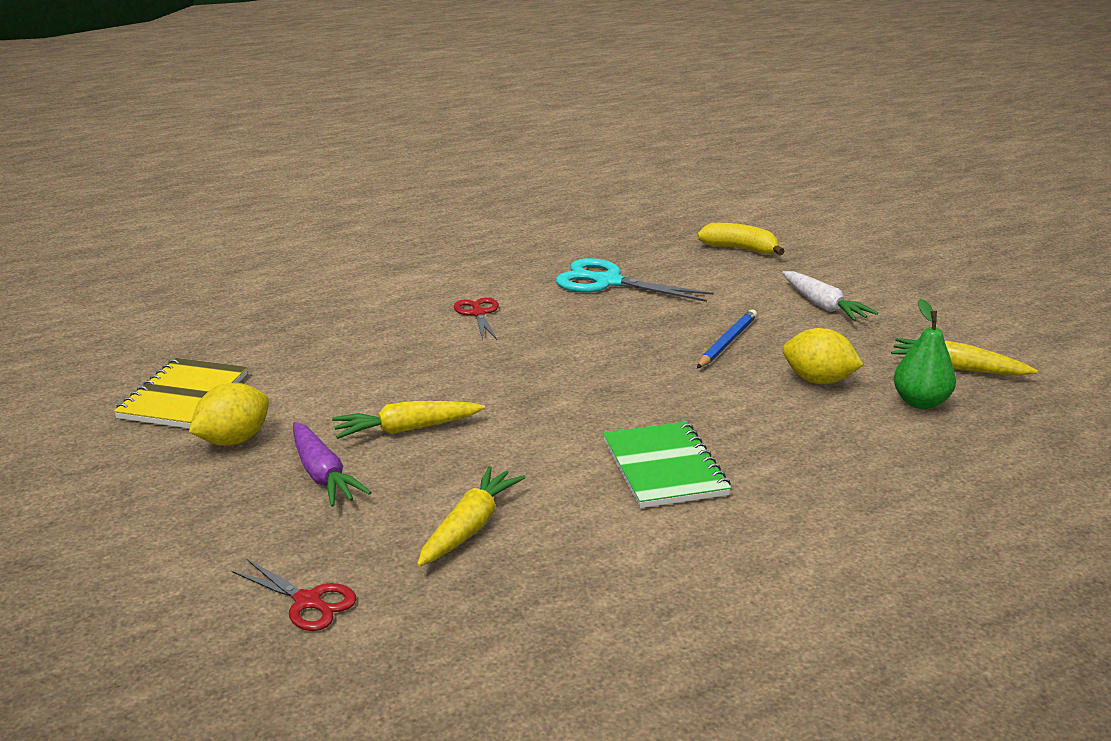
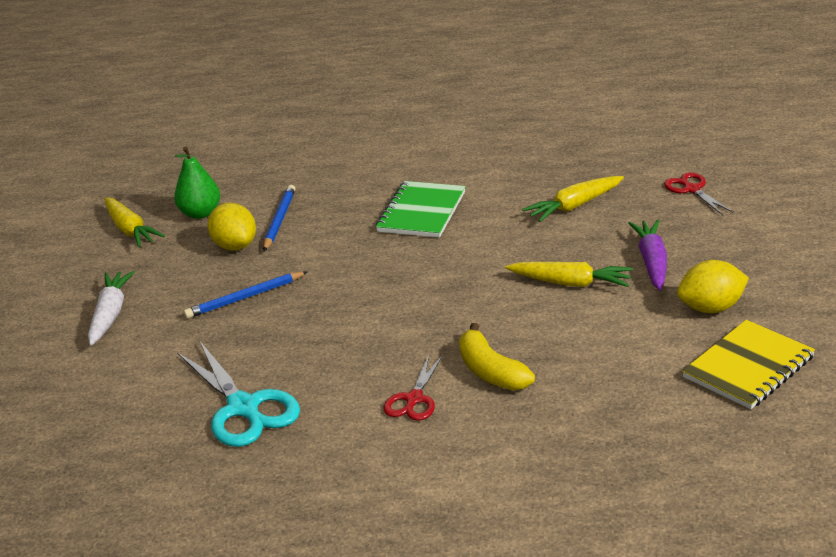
camera: 145 degrees left, 5 degrees up
(740, 249) = (49, 419): yellow banana -> yellow banana (491, 371)
(818, 416) = (279, 220): none -> blue pencil

